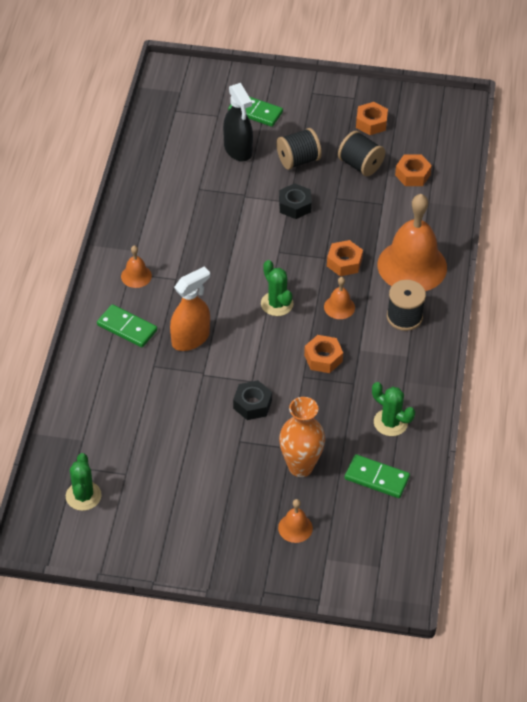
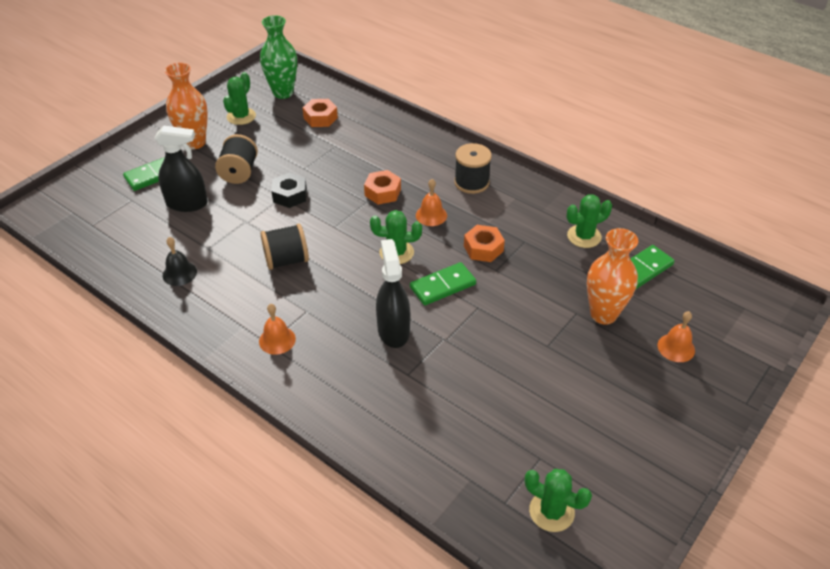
camera: 60 degrees left, 5 degrees down
(127, 328) = (341, 375): green domino -> green domino (442, 286)
(162, 187) = (179, 273): none -> black bell
(191, 339) = (393, 330): orange spray bottle -> black spray bottle
(252, 404) = (507, 318): black nut -> none
(313, 113) = (194, 142): none -> orange vase
(360, 165) = (281, 140): black spool -> black spool (286, 260)
(371, 123) = (241, 116): orange nut -> green cactus
(412, 266) = (419, 156): orange bell -> none
(428, 132) = (283, 93): none -> green vase

